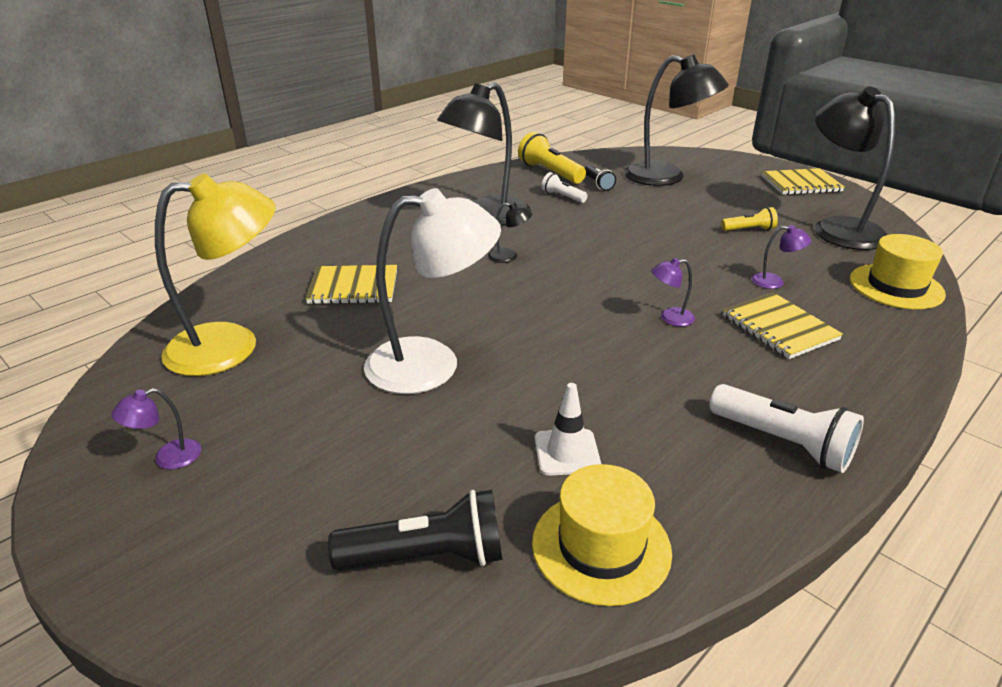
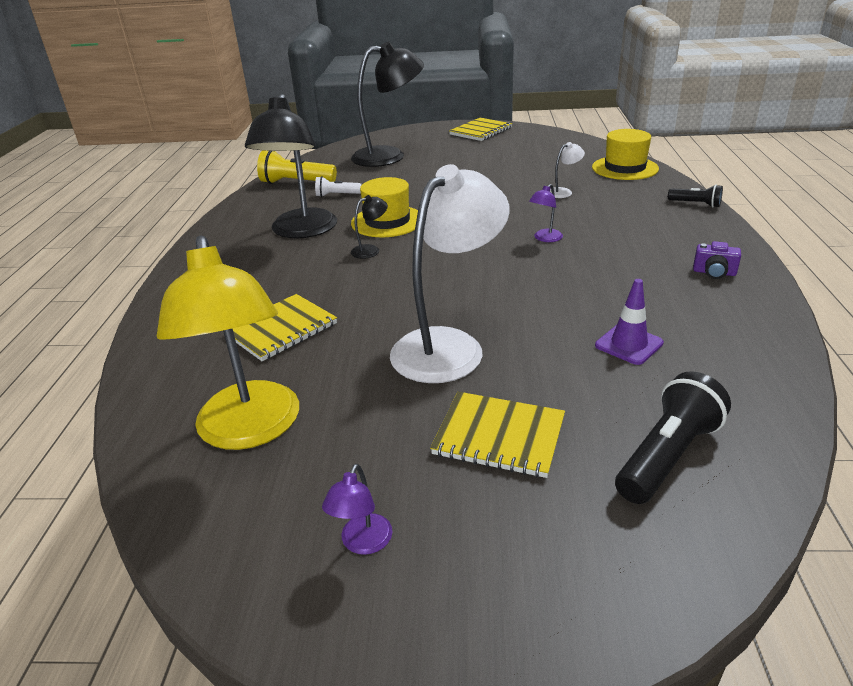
camera: 40 degrees left, 0 degrees up
(232, 346) = (250, 430): yellow lamp -> yellow lamp turned 135 degrees clockwise
(567, 452) = (629, 344): white traffic cone -> purple traffic cone
(598, 184) = (348, 177): black flashlight -> black flashlight (695, 204)
(601, 547) = (735, 380): yellow hat -> yellow hat (387, 221)
(749, 230) = (498, 168): yellow flashlight -> none
(774, 282) = (563, 192): purple lamp -> white lamp
(779, 327) = (609, 215): yellow notebook -> yellow notebook (499, 436)
(783, 442) = (714, 273): white flashlight -> purple camera
(838, 228) = (544, 149): black lamp -> none

